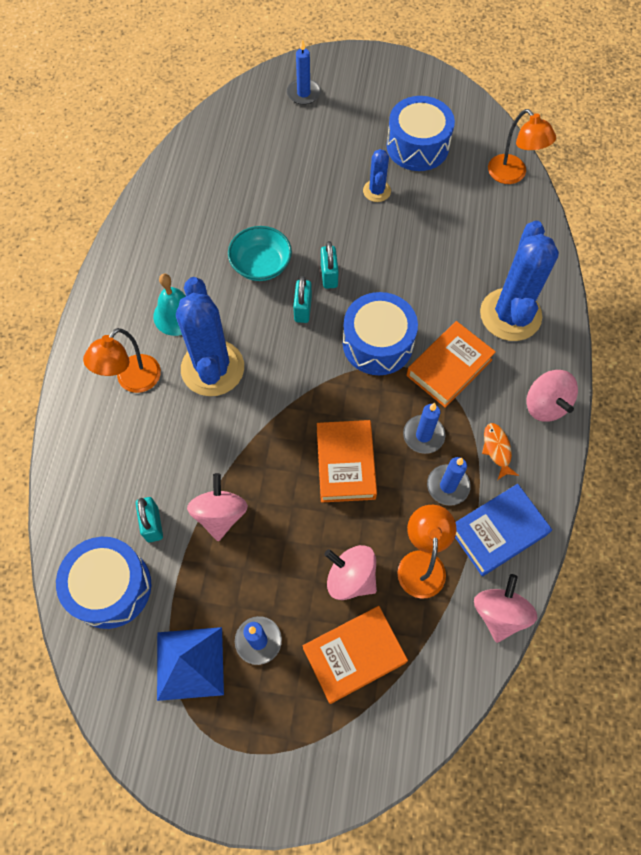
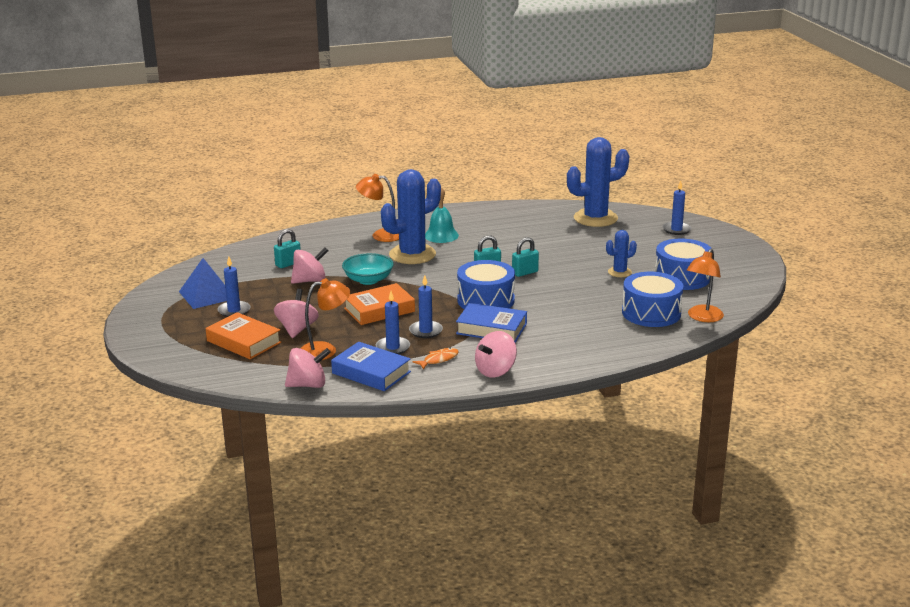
camera: 65 degrees right, 40 degrees down
(110, 587) = (239, 263): blue drum -> blue drum (651, 313)
(261, 264) = (509, 250): turquoise bowl -> turquoise bowl (368, 280)
(449, 367) = (491, 329): orange book -> blue book
(510, 315) = (564, 342): blue cactus -> blue cactus (595, 218)

